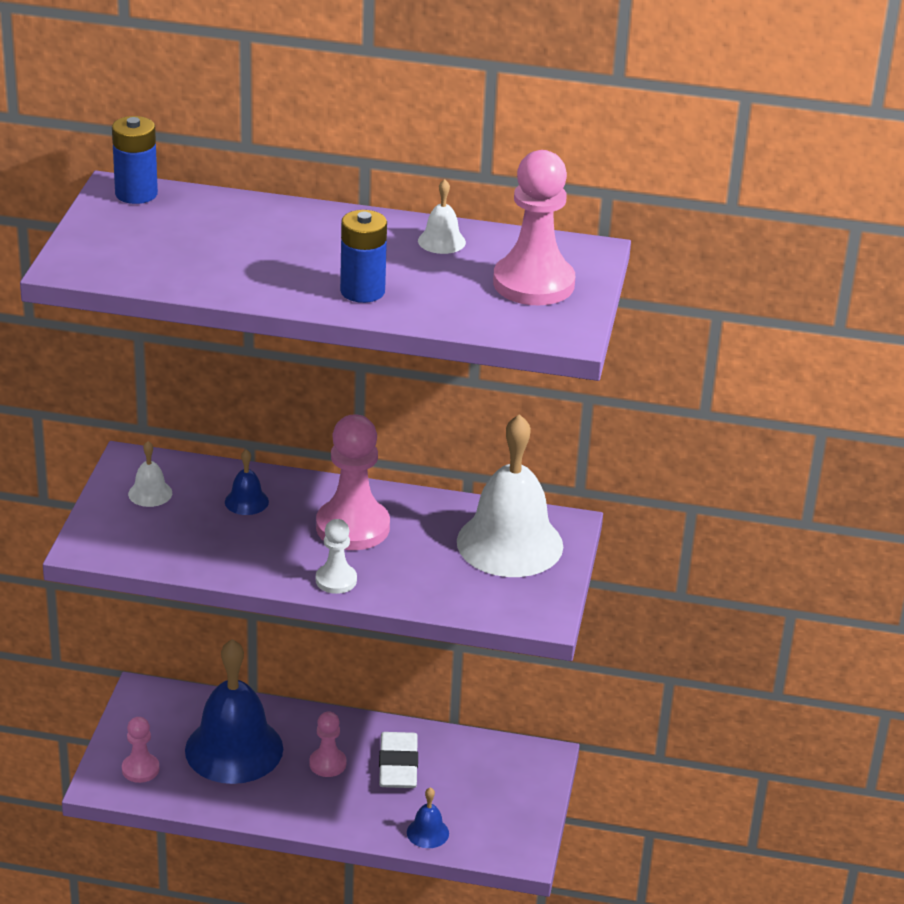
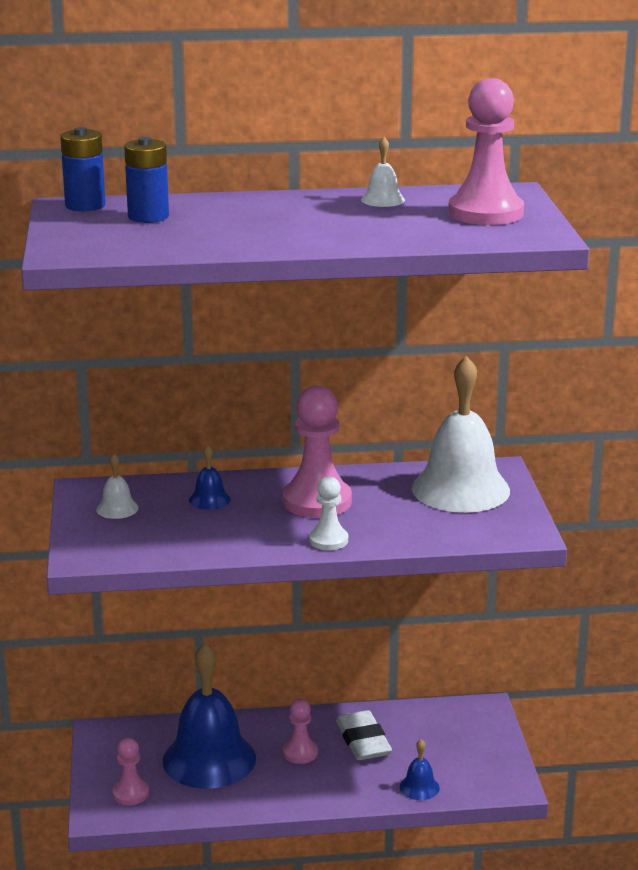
camera: 15 degrees left, 10 degrees down
(362, 291) = (344, 235): blue battery -> blue battery (148, 217)

